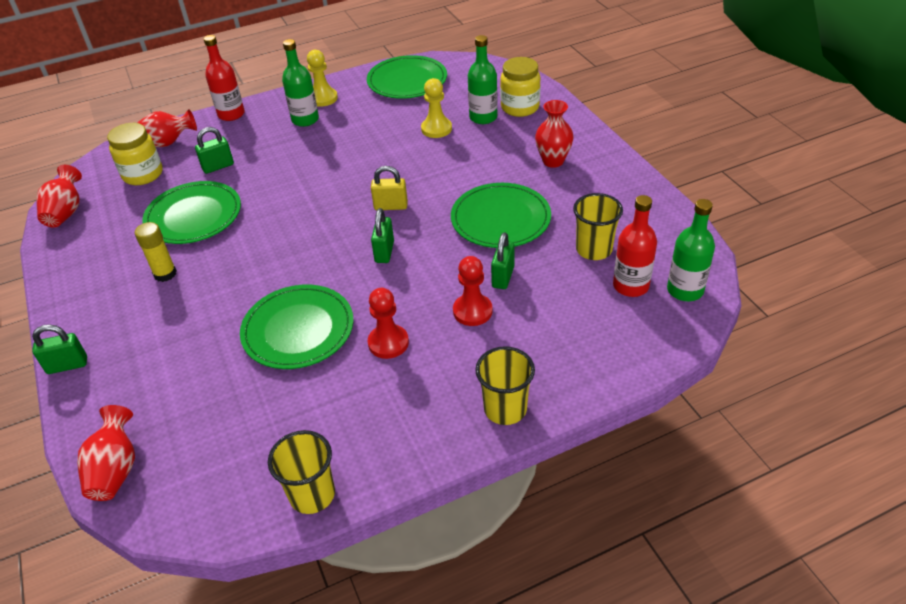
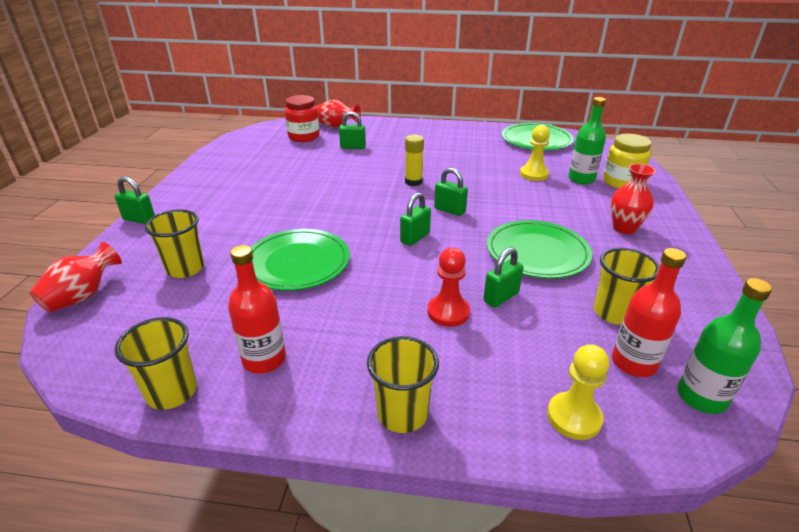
camera: 30 degrees right, 10 degrees down
(66, 212) = (240, 141): red vase -> none
(143, 174) = (304, 137): yellow jar -> red jar
(165, 274) = (254, 192): yellow glue stick -> yellow glue stick (413, 182)
(191, 390) = (185, 268): none -> yellow cup
(193, 216) = (308, 168): green plate -> none
(231, 114) = (391, 124): red bottle -> red bottle (264, 359)
(305, 120) = (438, 140): green bottle -> none
(323, 98) = (462, 132): yellow pawn -> yellow pawn (574, 417)
(388, 343) = (353, 303): red pawn -> none
(391, 206) = (449, 210): yellow padlock -> green padlock

